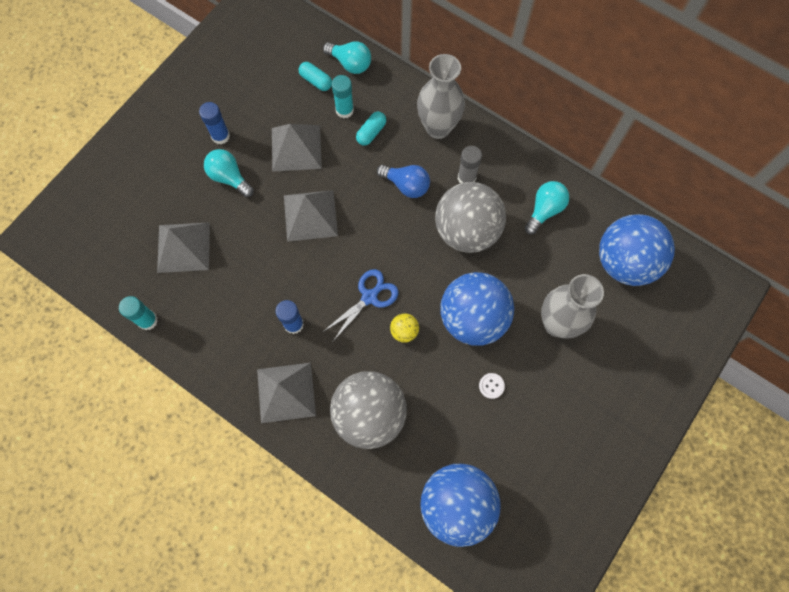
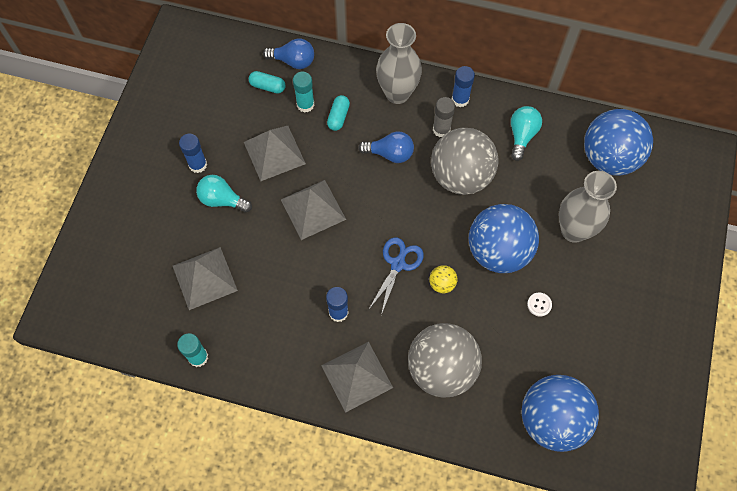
camera: 20 degrees left, 5 degrees down
(350, 63) = (293, 61): turquoise light bulb -> blue light bulb
(497, 153) = (460, 99): none -> blue glue stick

